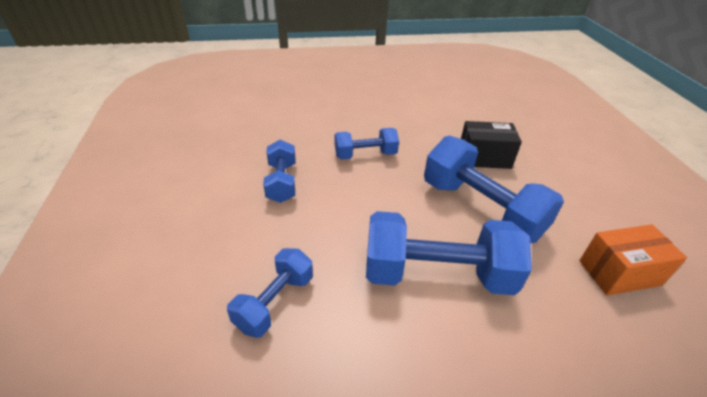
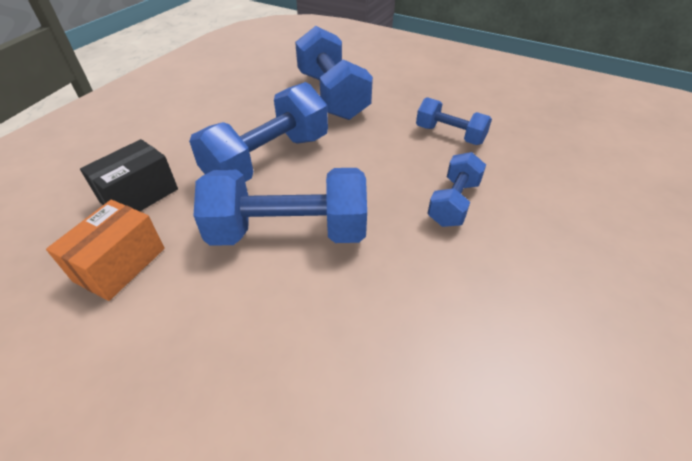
camera: 130 degrees right, 5 degrees up
(275, 302) = (332, 95): blue dumbbell -> blue dumbbell, size x1.77
(484, 158) = (356, 311): black box -> black box (139, 195)

